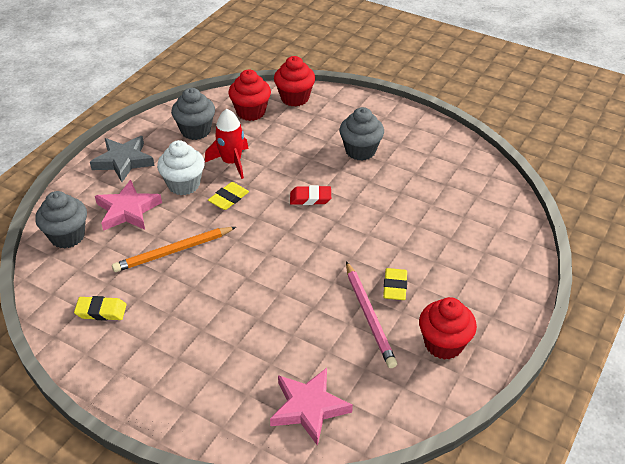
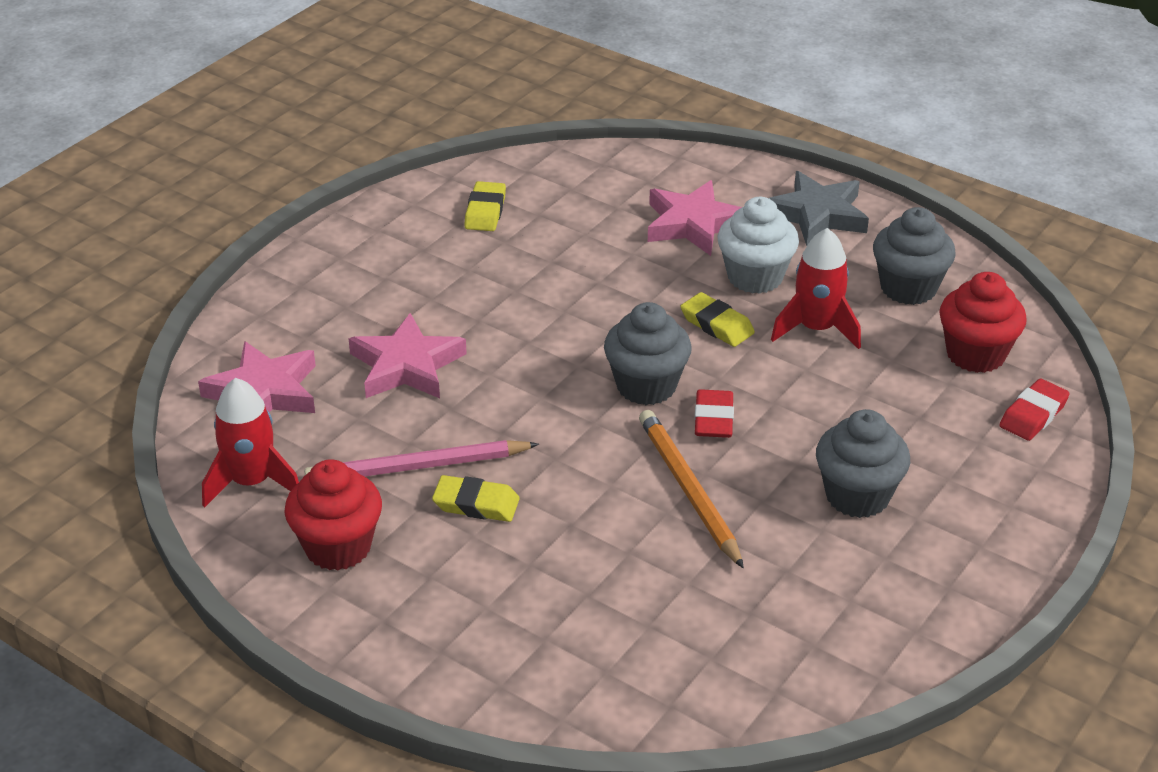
camera: 95 degrees right, 5 degrees down
(67, 236) = (639, 174): grey cupcake -> grey cupcake (646, 386)
(173, 251) = (595, 270): orange pencil -> orange pencil (689, 490)
(275, 333) = (406, 366): none -> pink star
(294, 98) = (1033, 415): red cupcake -> red eraser
(398, 397) = (251, 482): none -> red rocket

